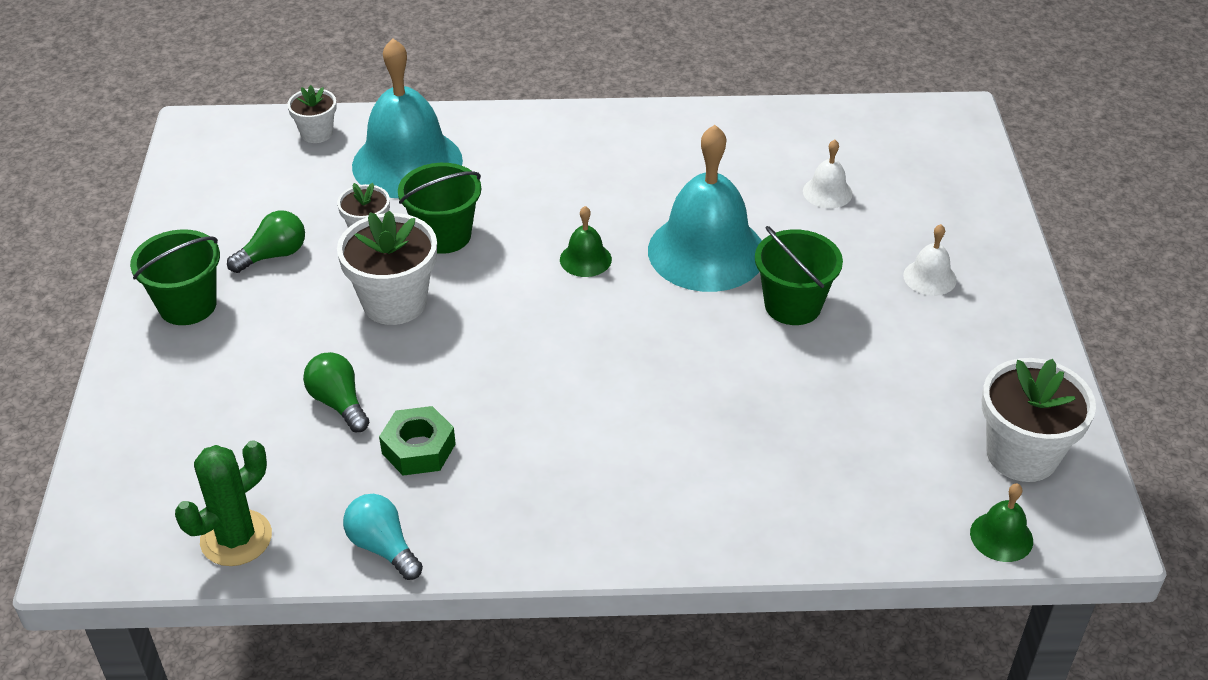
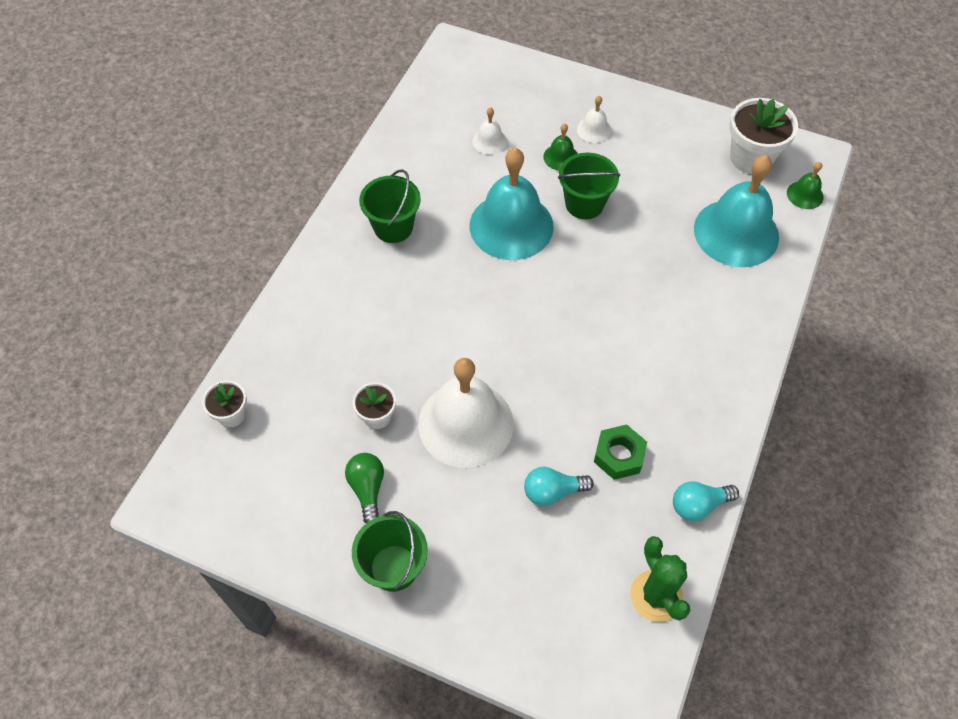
camera: 65 degrees left, 15 degrees up
(338, 403) = (552, 491): green light bulb -> turquoise light bulb
(394, 302) = (466, 423): white flower pot -> white bell
(407, 163) = (310, 364): turquoise bell -> turquoise bell (736, 232)
(444, 235) = (409, 368): green bucket -> green bucket (393, 227)
(585, 259) = (482, 294): green bell -> green bell (561, 157)

